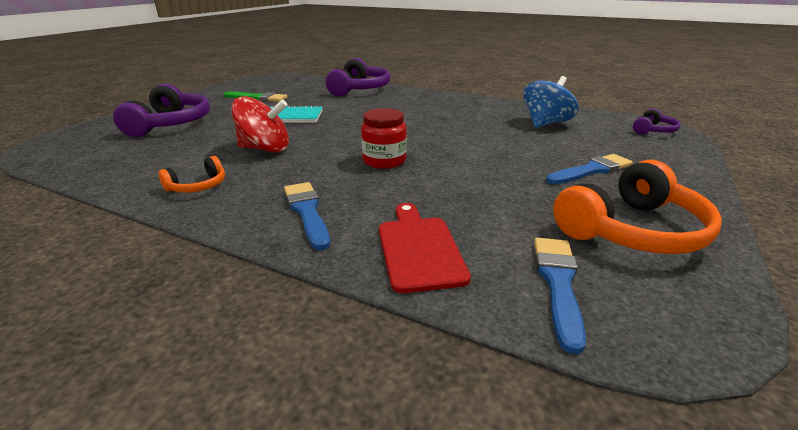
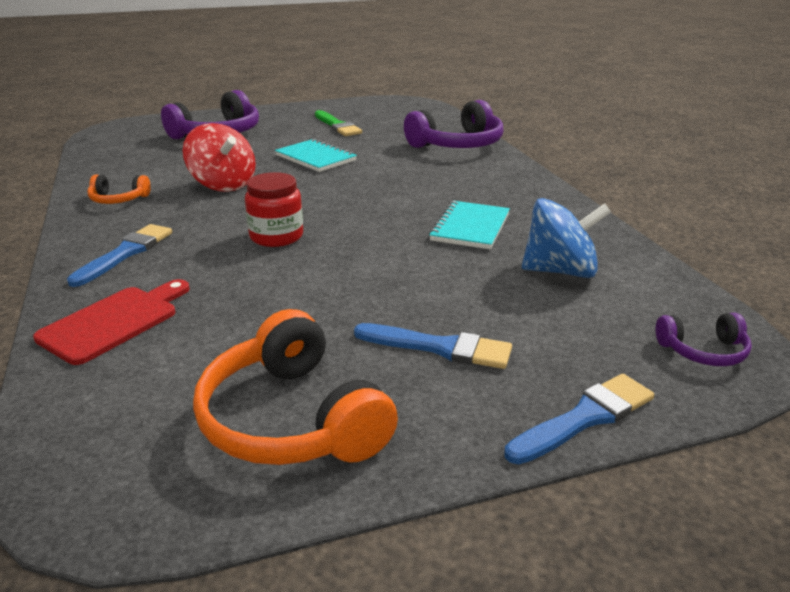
camera: 45 degrees right, 0 degrees up
(467, 121) = (470, 227): none -> turquoise notebook
(558, 283) = (120, 407): blue brush -> blue brush (585, 418)
(632, 230) = (292, 419): orange headphones -> orange headphones turned 45 degrees clockwise

